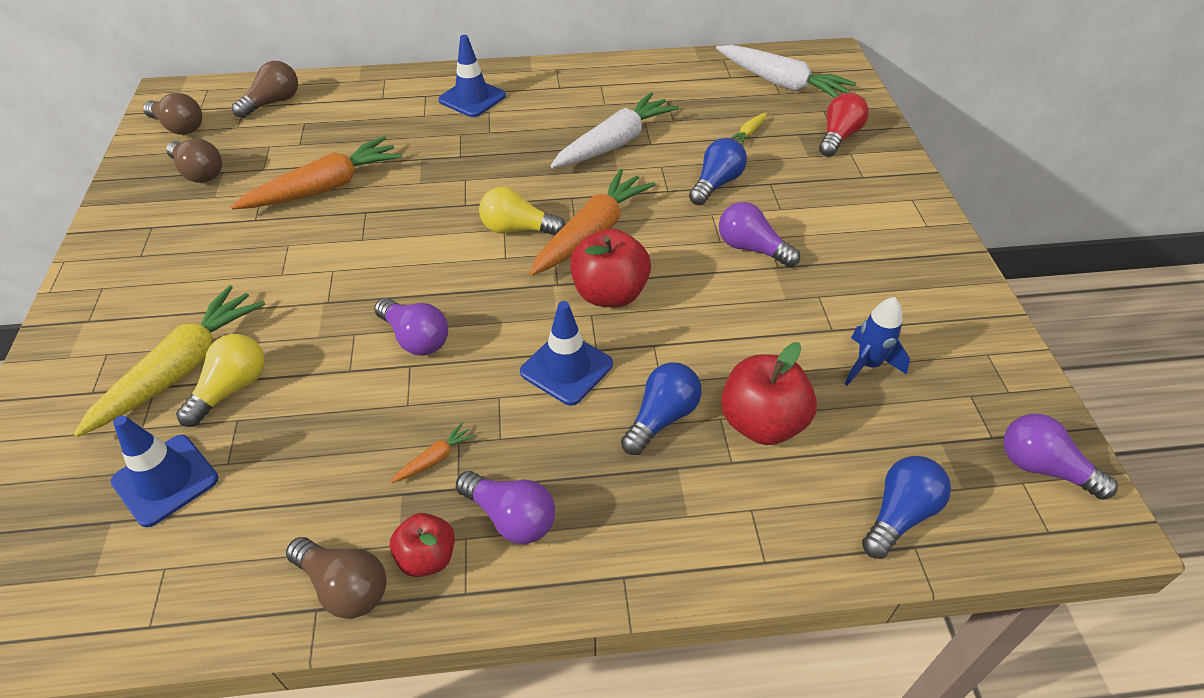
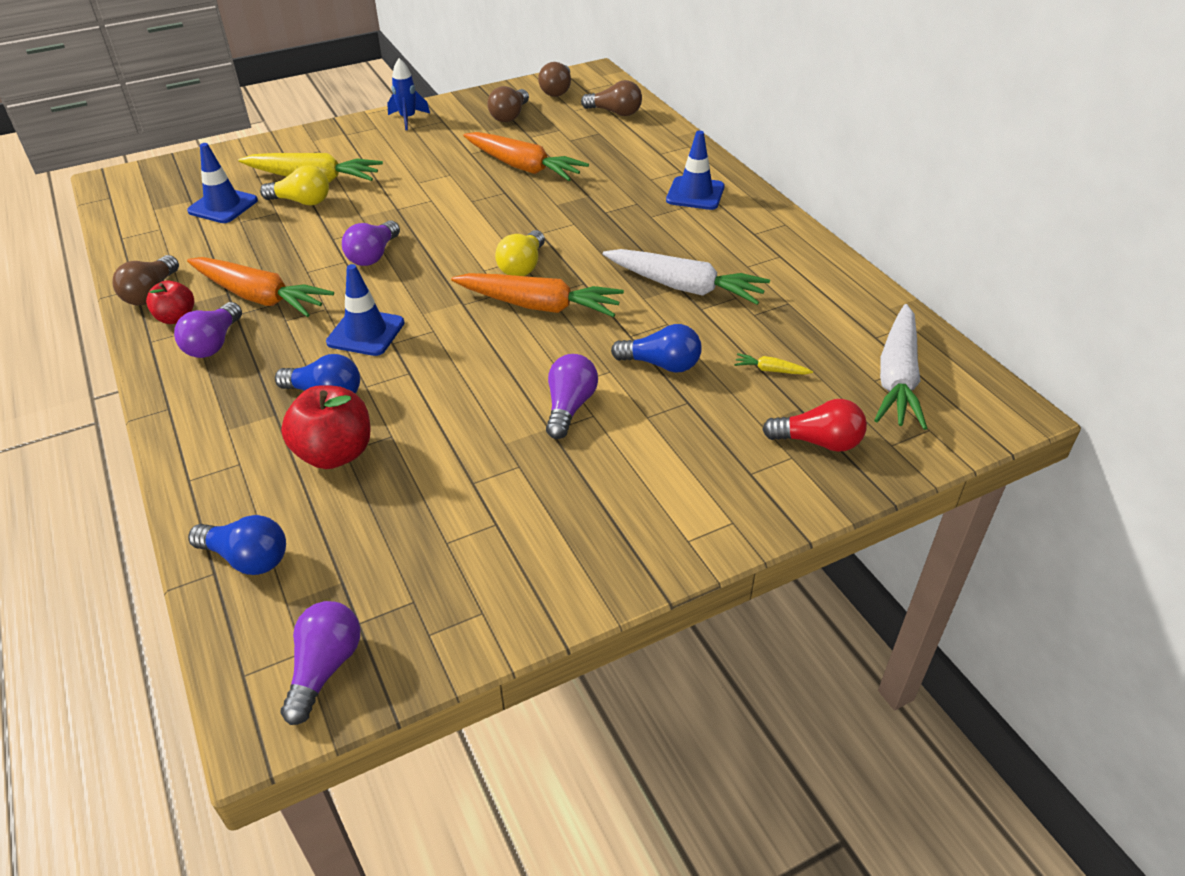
camera: 70 degrees right, 5 degrees down
(435, 459) = (260, 297): orange carrot -> orange carrot, size x2.45
(517, 229) = (523, 266): yellow light bulb -> yellow light bulb turned 150 degrees counterclockwise
(609, 294) = (463, 334): red apple -> none
(868, 365) = (431, 515): blue rocket -> blue rocket (408, 119)

